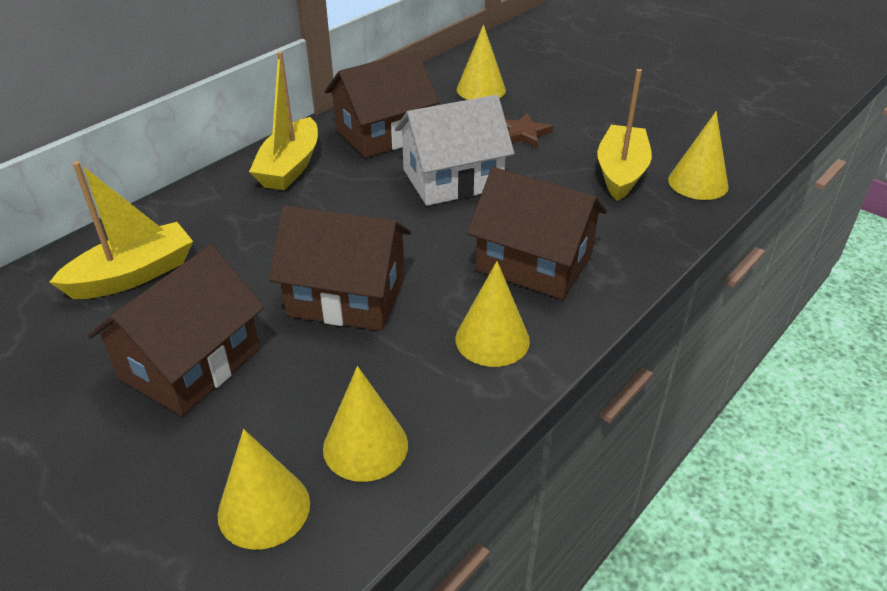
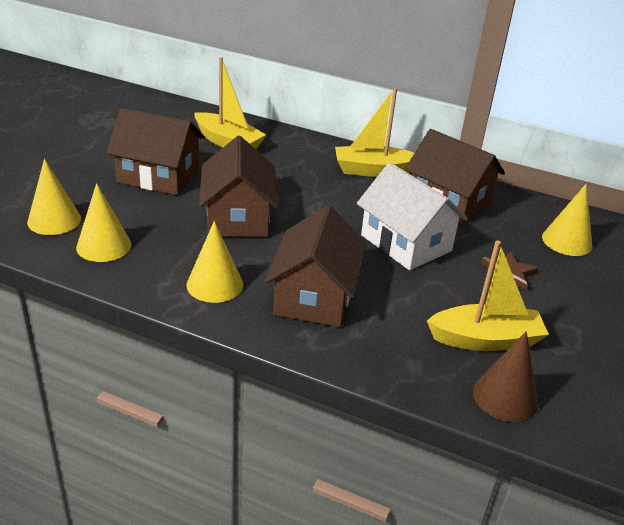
camera: 70 degrees right, 5 degrees down
(698, 183) = (505, 397): yellow cone -> brown cone

